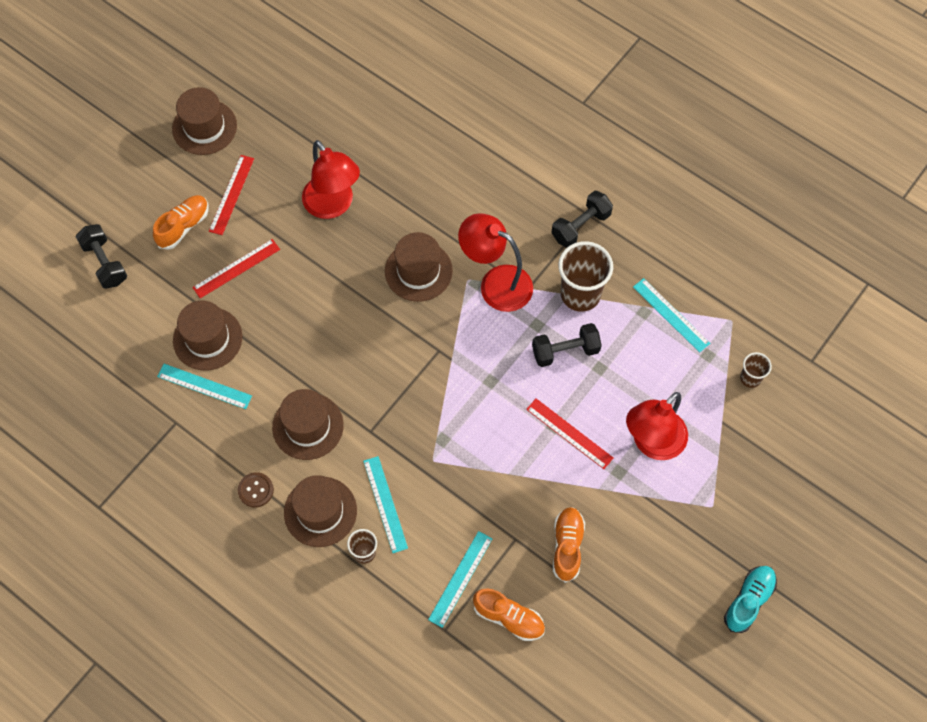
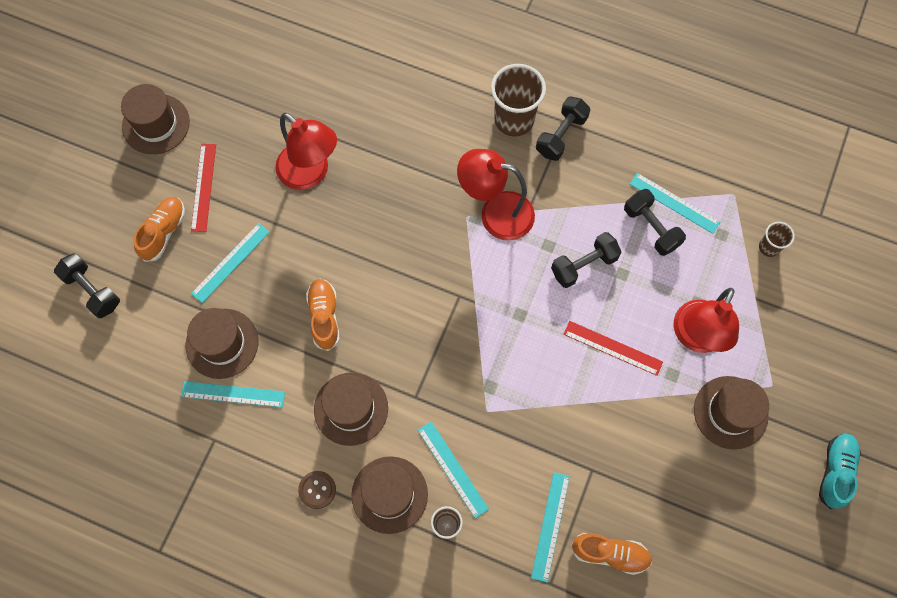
camera: 15 degrees left, 5 degrees up
(236, 268) = (230, 262): red ruler -> turquoise ruler
(418, 271) = (415, 220): brown hat -> brown hat (730, 412)
(567, 546) = (645, 464): orange shoe -> orange shoe (324, 317)
(580, 294) = (581, 204): brown cup -> brown cup (514, 120)
(641, 332) = (651, 228): none -> black dumbbell

